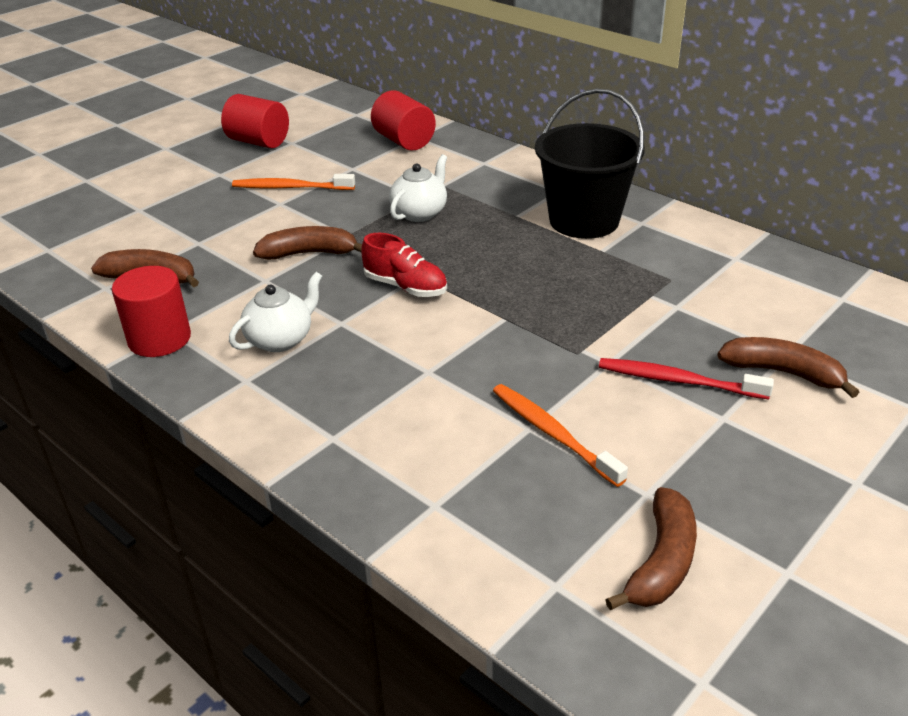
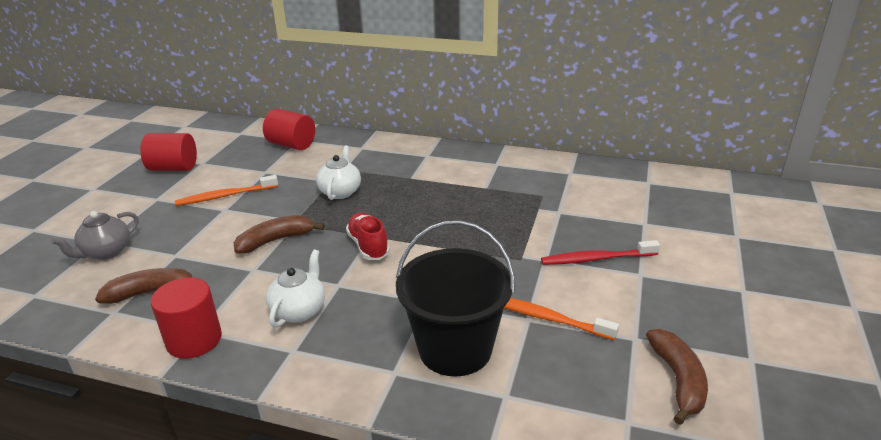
camera: 25 degrees left, 5 degrees down
(136, 222) = (106, 252): none -> grey teapot
(405, 287) = (368, 246): red shoe -> red shoe turned 120 degrees counterclockwise
(584, 220) = (459, 171): black bucket -> black bucket (455, 349)
(783, 373) = (652, 236): brown banana -> none

